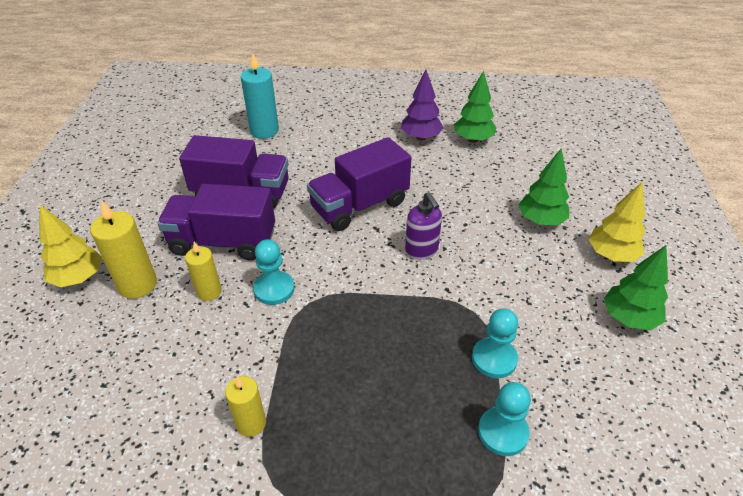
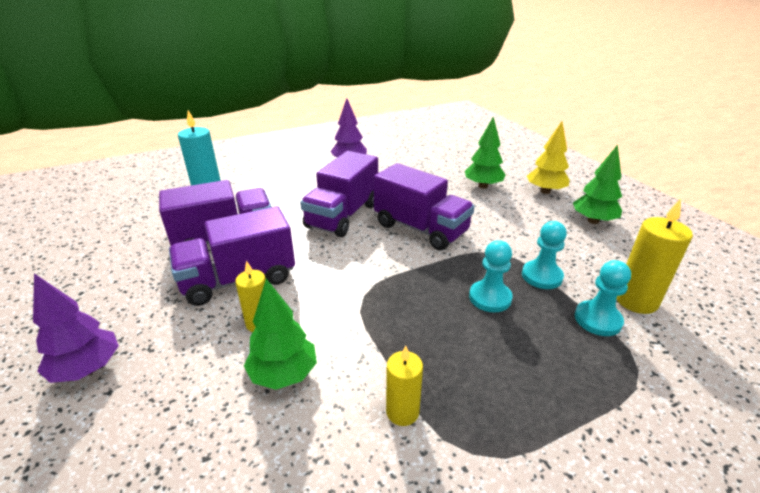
camera: 30 degrees left, 10 degrees down
(79, 278) = (88, 369): yellow tree -> purple tree
(137, 284) = (171, 347): yellow candle -> yellow candle (636, 301)
(274, 289) = (323, 297): turquoise pawn -> turquoise pawn (490, 298)
(421, 250) = (420, 229): purple soap dispenser -> purple truck
(473, 139) = (389, 154): green tree -> green tree (284, 374)

